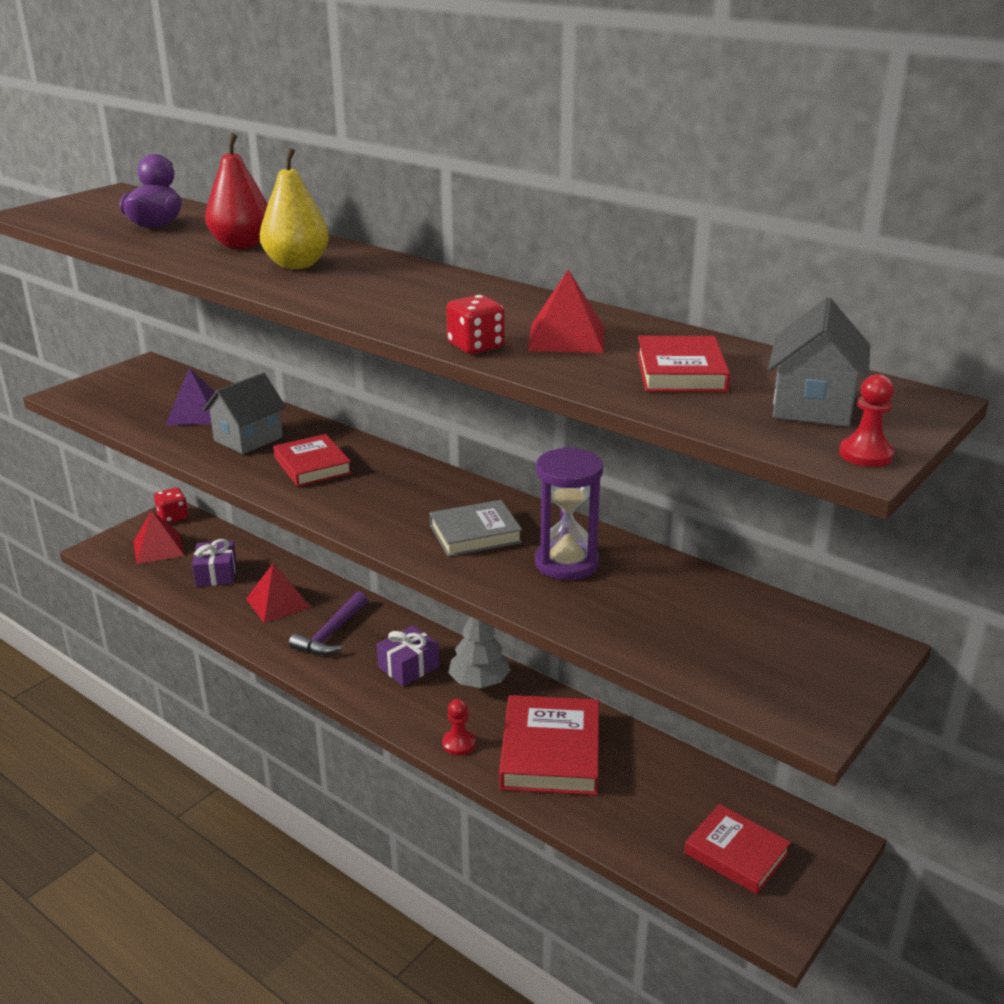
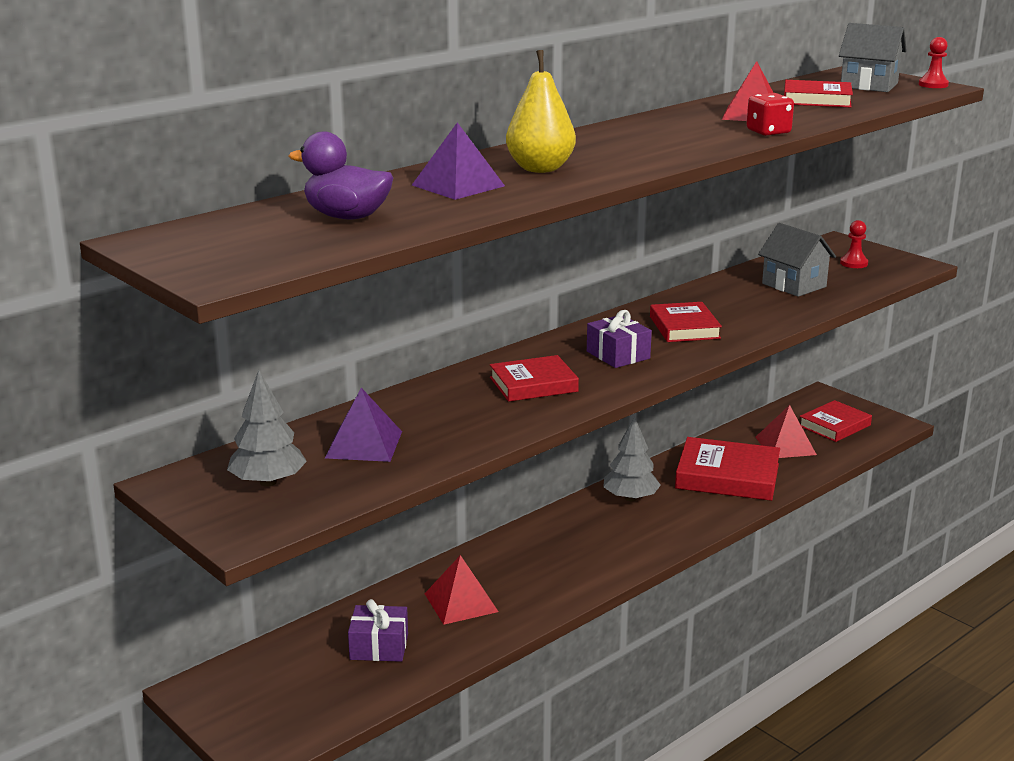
camera: 80 degrees left, 5 degrees down
(139, 391) = (268, 482): none -> grey tree
(158, 548) = (289, 696): red pyramid -> red pyramid (785, 445)
(173, 517) = (207, 688): red dice -> none
(241, 245) = (458, 185): red pear -> purple pyramid
(248, 439) = (454, 414): grey house -> grey house (794, 285)
(331, 633) = (532, 570): purple hammer -> none
(408, 667) = (600, 530): purple gift -> purple gift (618, 355)
(459, 743) = (714, 513): red pawn -> red pawn (853, 263)
(475, 534) = (684, 327): grey book -> red book
(566, 563) = (734, 303): purple hourglass -> none

